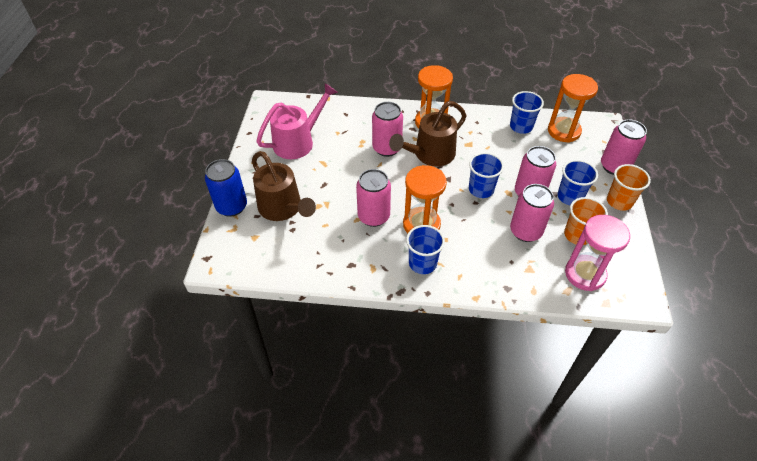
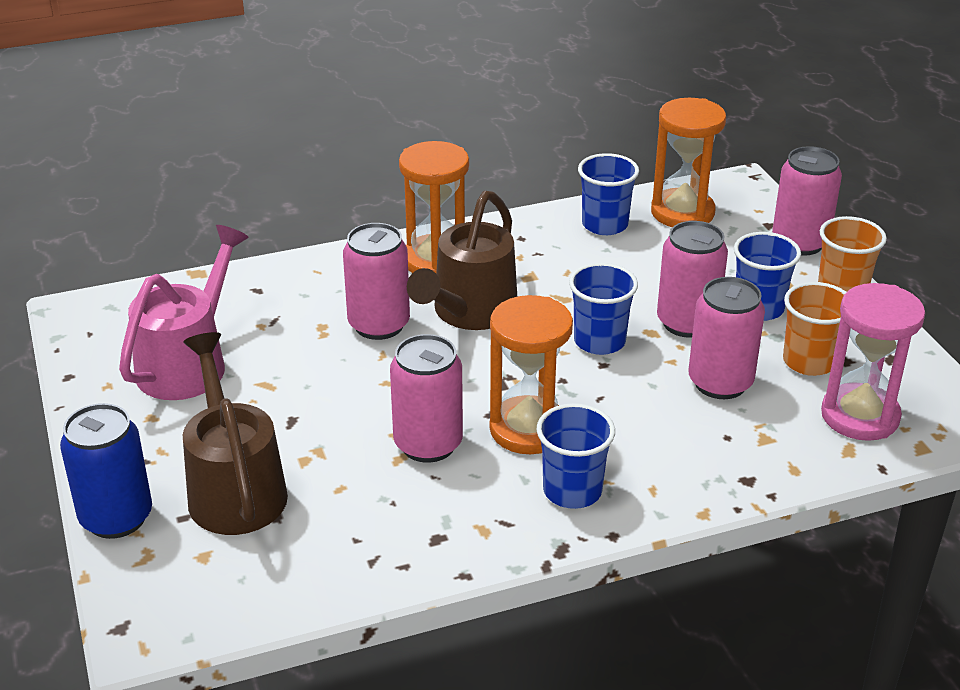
camera: 25 degrees left, 15 degrees down
(283, 209) = (234, 487): brown watering can -> brown watering can turned 135 degrees counterclockwise

